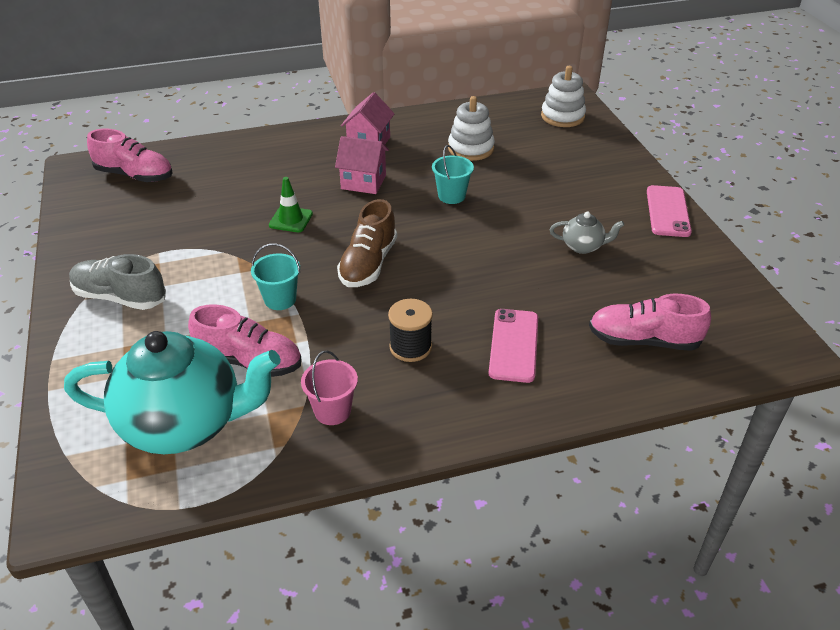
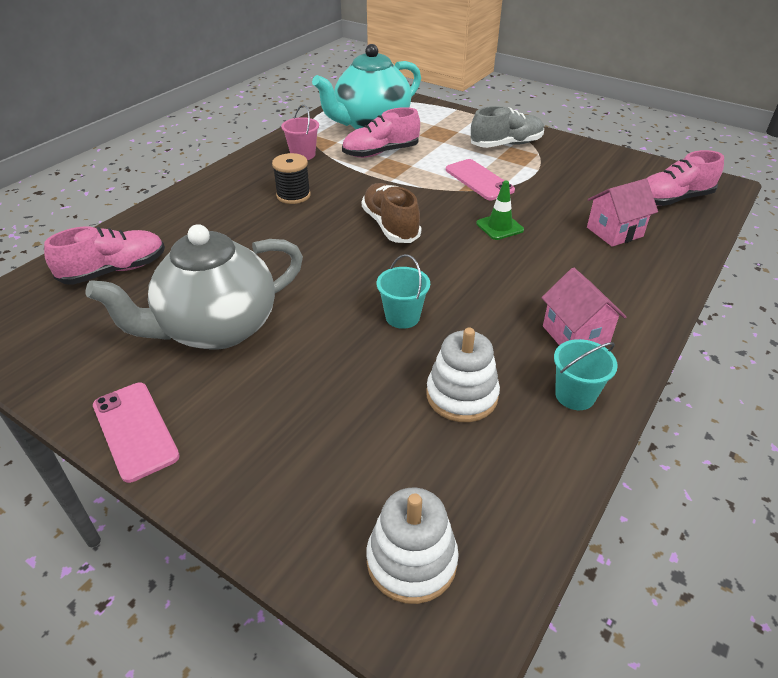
camera: 140 degrees right, 0 degrees up
(280, 299) = (414, 182): turquoise bucket -> turquoise bucket (575, 395)
(363, 182) = (502, 287): pink house -> pink house (614, 232)
(514, 345) = (220, 225): pink phone -> pink phone (479, 180)
(583, 246) = (217, 329): grey teapot -> grey teapot, size x2.37

